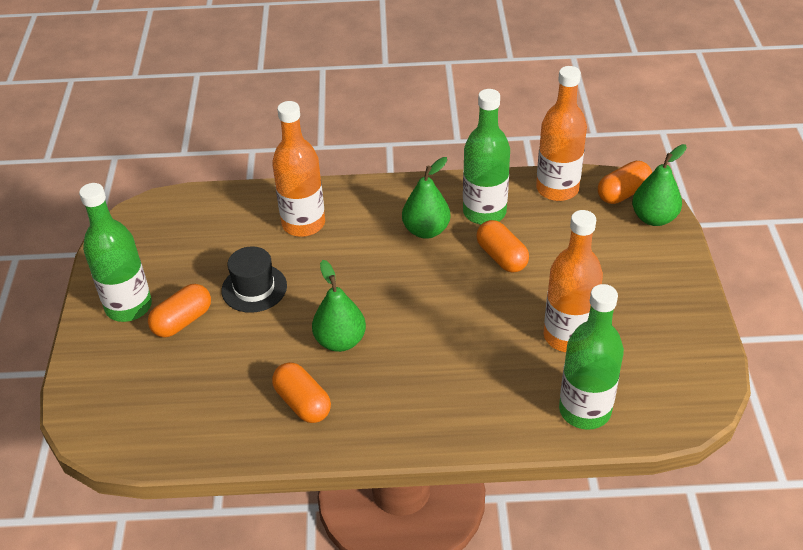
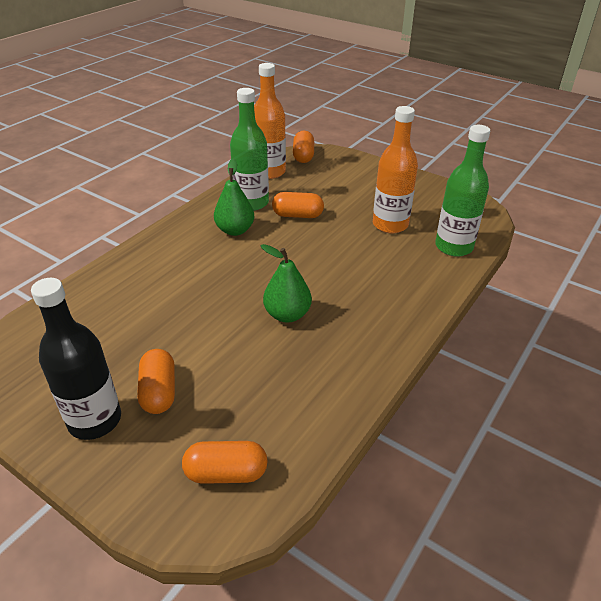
camera: 55 degrees left, 5 degrees down
(129, 306) = (95, 420): green bottle -> black bottle
(254, 288) = (179, 333): black hat -> none
(302, 403) = (326, 362): orange capsule -> orange capsule (226, 473)
(303, 224) = (149, 277): orange bottle -> none
(654, 218) = (335, 157): green pear -> none

